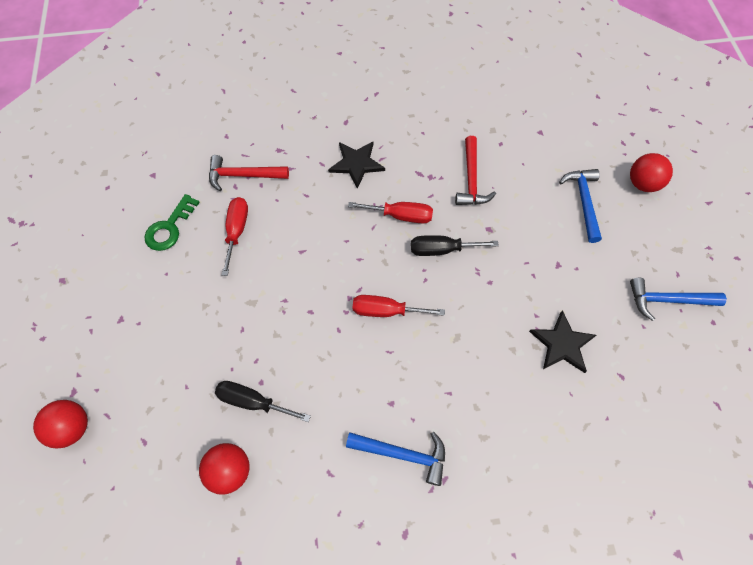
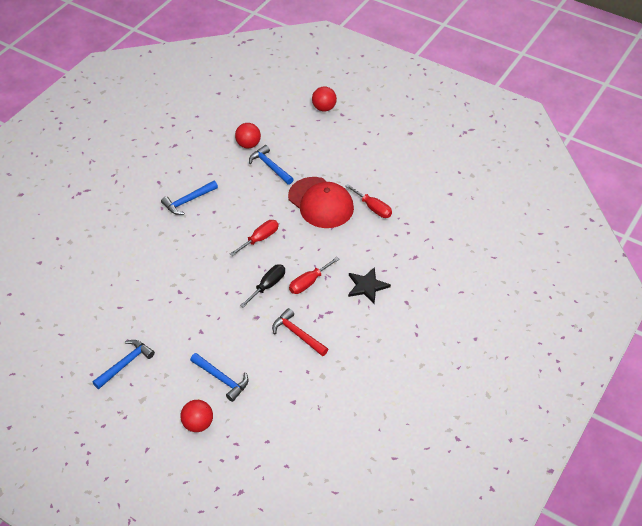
camera: 130 degrees right, 15 degrees down
(169, 228) = (403, 183): green key -> none
(243, 175) = (410, 230): red hammer -> none
(253, 402) = (270, 166): black screwdriver -> blue hammer
(272, 290) = (321, 203): none -> red cap
(562, 344) = (161, 296): black star -> none

